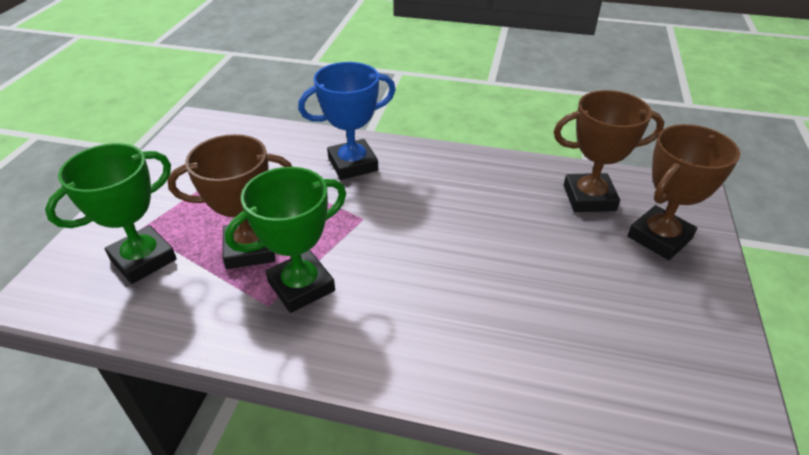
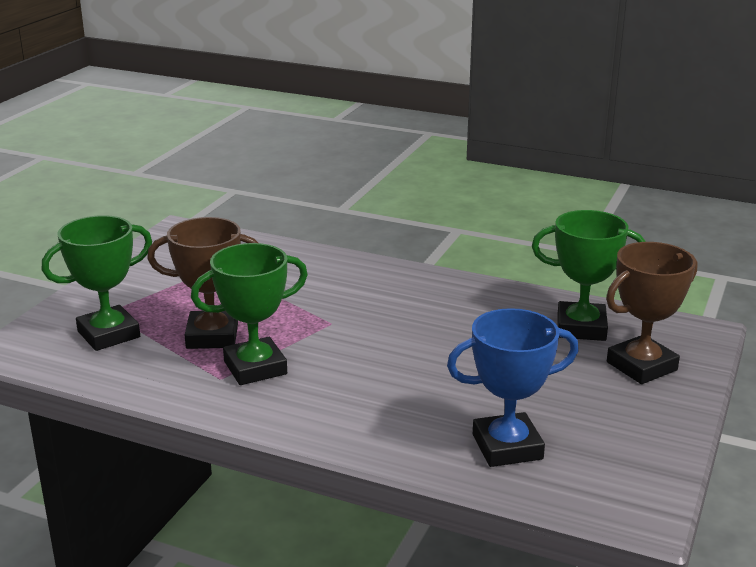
camera: 10 degrees right, 15 degrees down
(353, 164) = (335, 278): blue trophy -> blue trophy (507, 447)
(589, 198) = (581, 327): brown trophy -> green trophy

